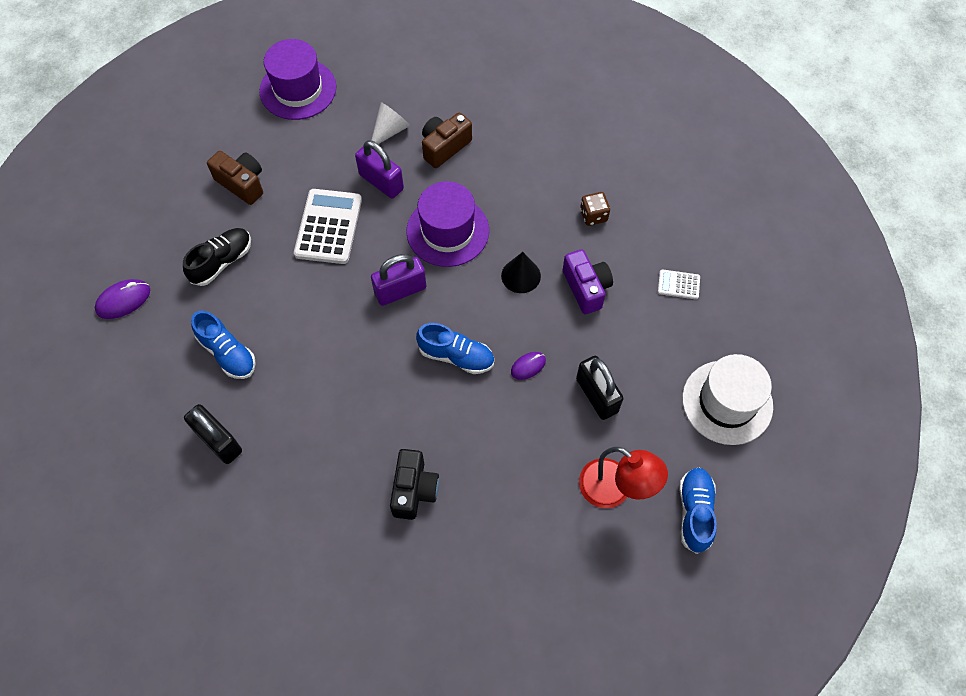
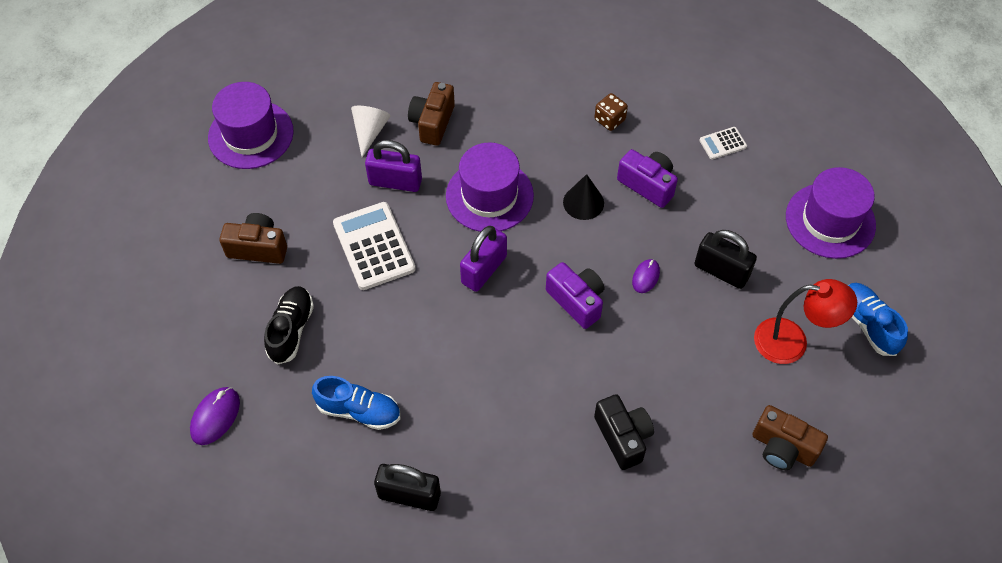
camera: 30 degrees left, 5 degrees down
(456, 356) = (576, 301): blue shoe -> purple camera
(540, 575) = (783, 447): none -> brown camera
(727, 402) = (830, 220): white hat -> purple hat

